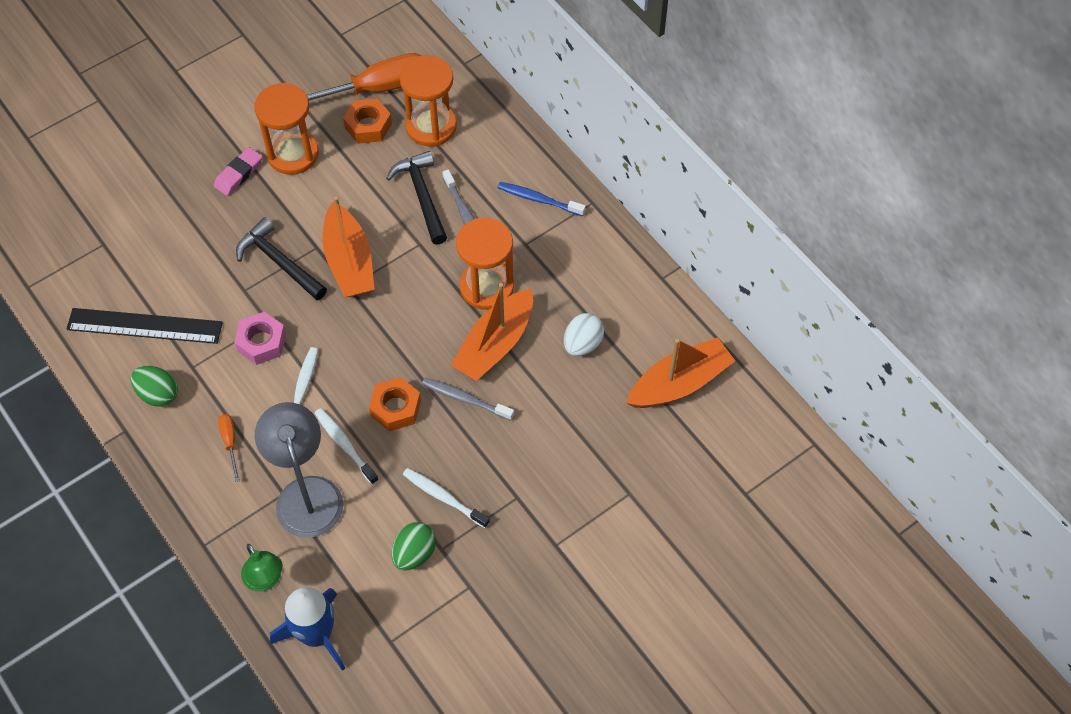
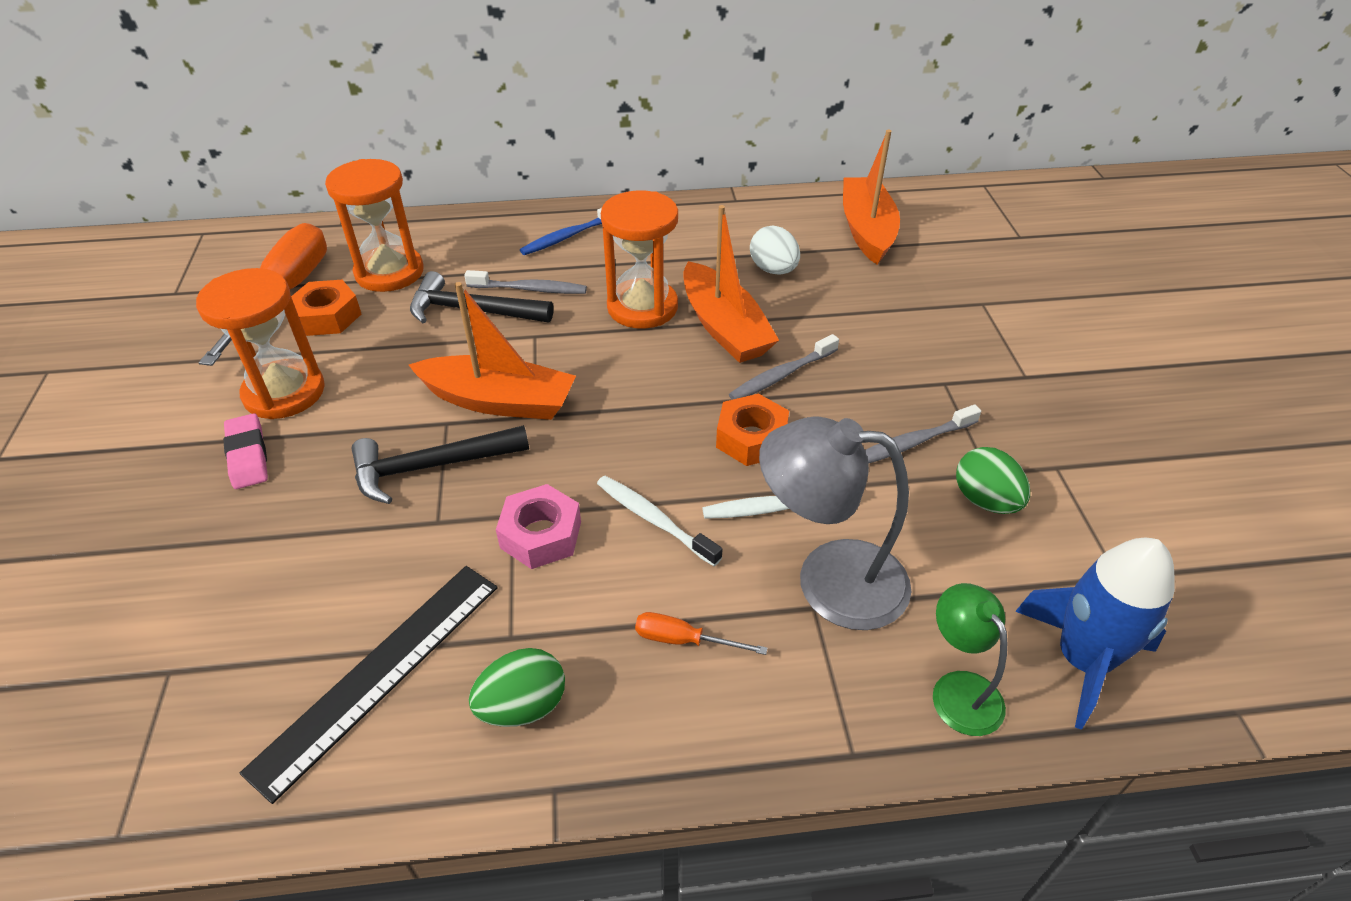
camera: 60 degrees left, 15 degrees down
(266, 580) = (959, 689): green lamp -> green lamp turned 105 degrees counterclockwise
(444, 497) = (912, 443): white toothbrush -> grey toothbrush

